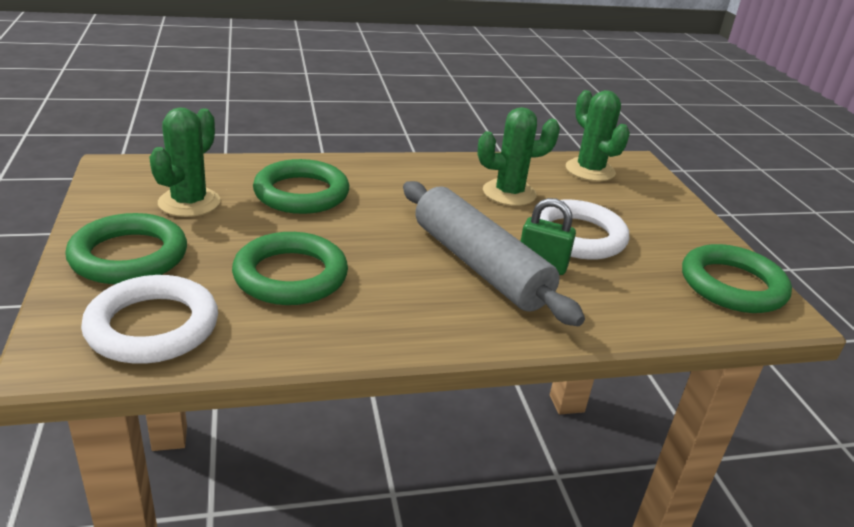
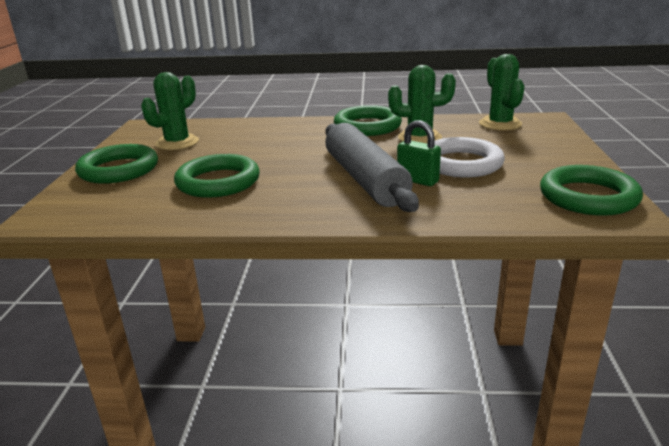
camera: 20 degrees right, 5 degrees down
(152, 326) = (107, 206): white ring -> none
(301, 193) = (257, 138): green ring -> green ring (367, 126)

